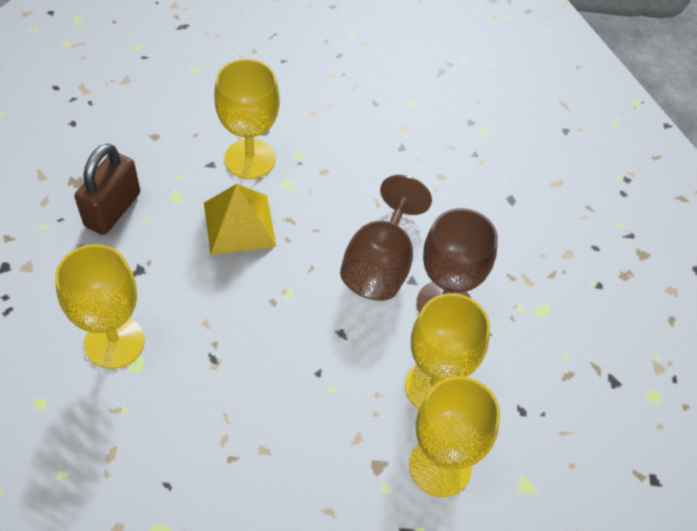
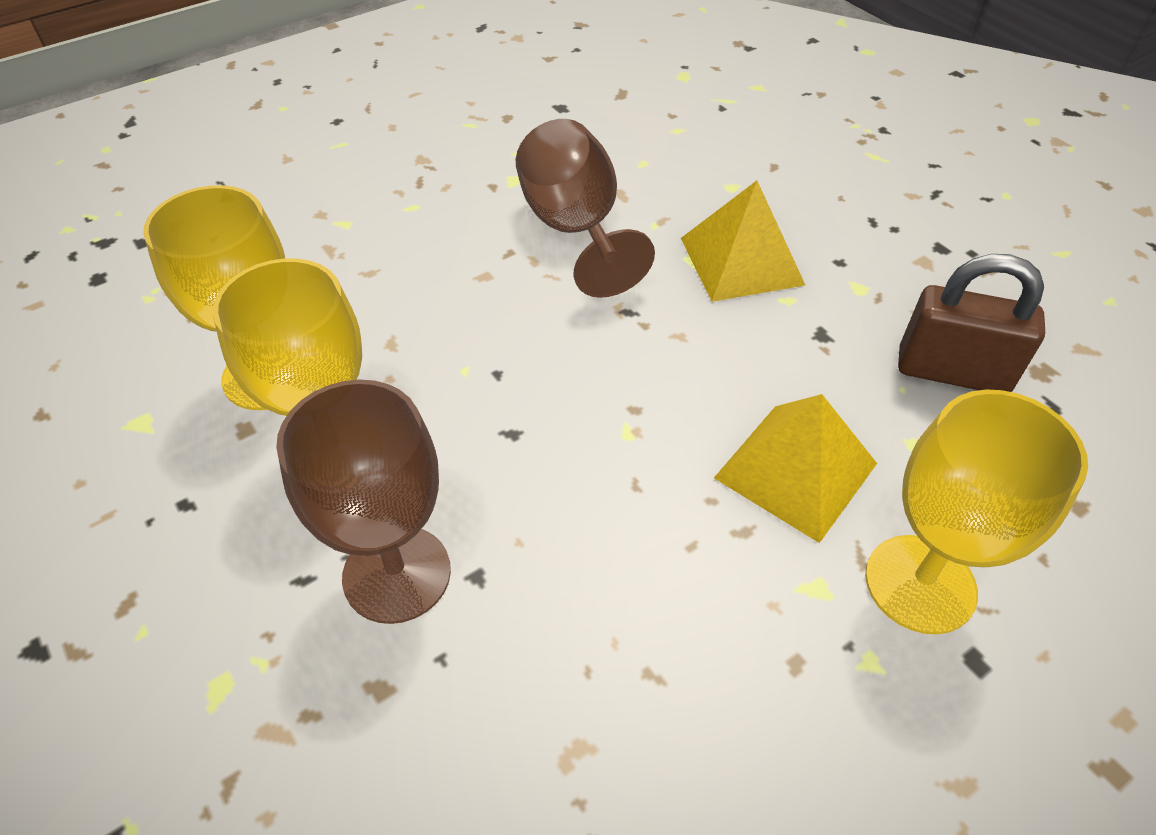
camera: 145 degrees right, 5 degrees down
(112, 210) = (952, 371): brown padlock -> brown padlock turned 60 degrees counterclockwise
(114, 342) = (741, 261): yellow goblet -> yellow pyramid
(380, 264) = (545, 564): brown goblet -> brown goblet (575, 229)

